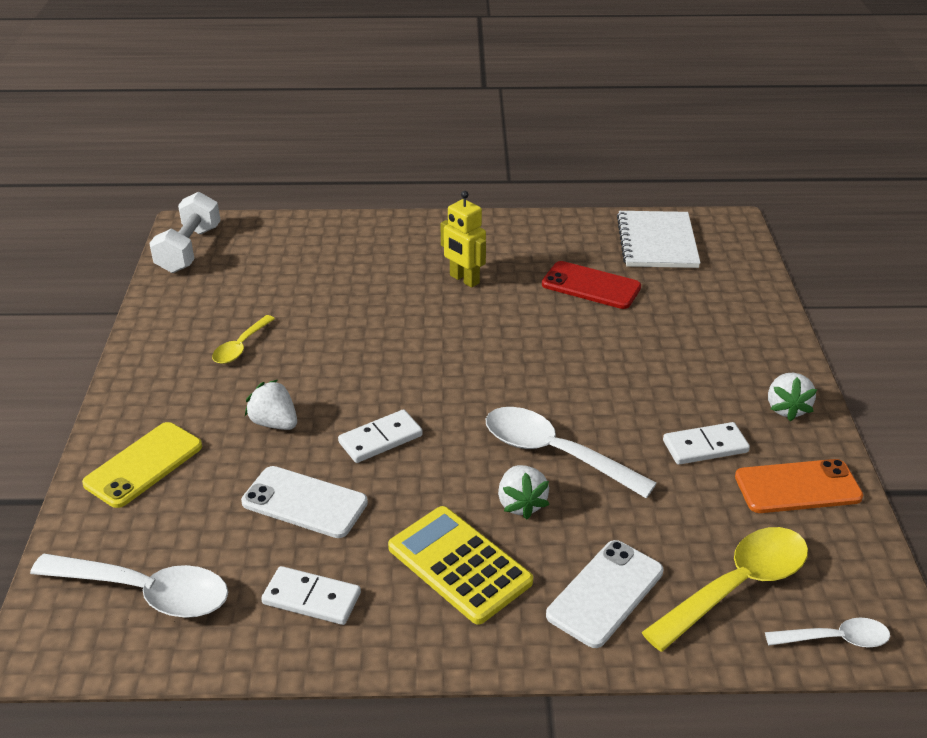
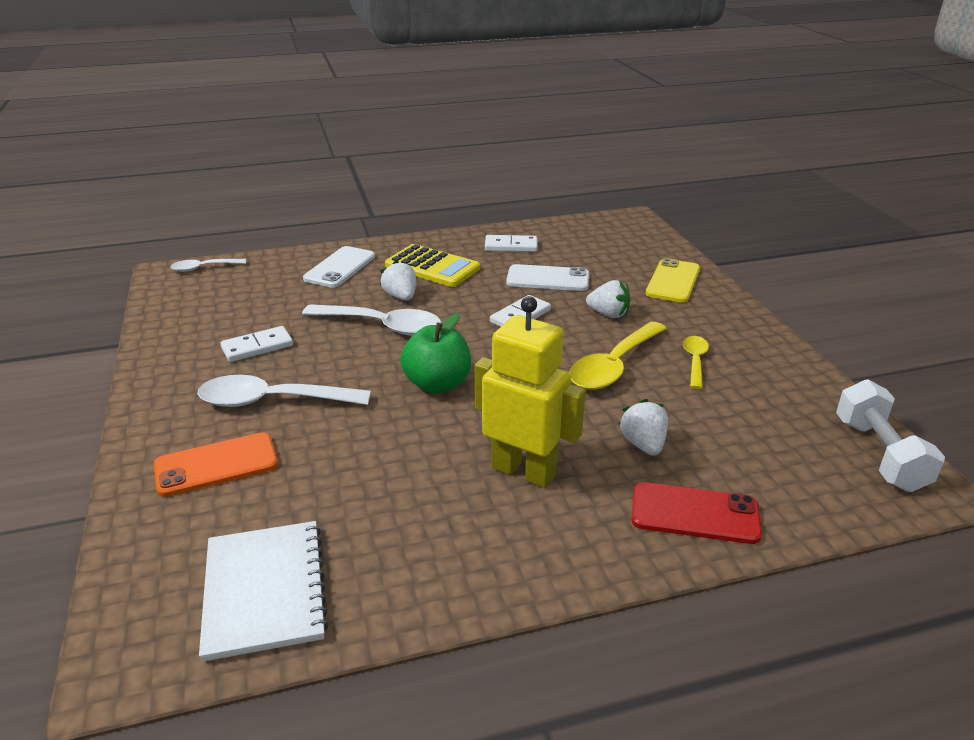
camera: 165 degrees right, 5 degrees down
(145, 592) = (603, 237): white spoon -> white spoon (273, 401)
(464, 279) = (523, 471): yellow robot -> yellow robot, size x1.56
(509, 364) = (437, 384): none -> green apple
(591, 286) = (363, 489): red phone -> red phone (694, 513)
(737, 586) = (256, 280): yellow spoon -> yellow spoon (614, 366)
(786, 408) = (171, 385): white strawberry -> white strawberry (643, 444)
(797, 487) = (190, 332): orange phone -> orange phone (216, 465)

